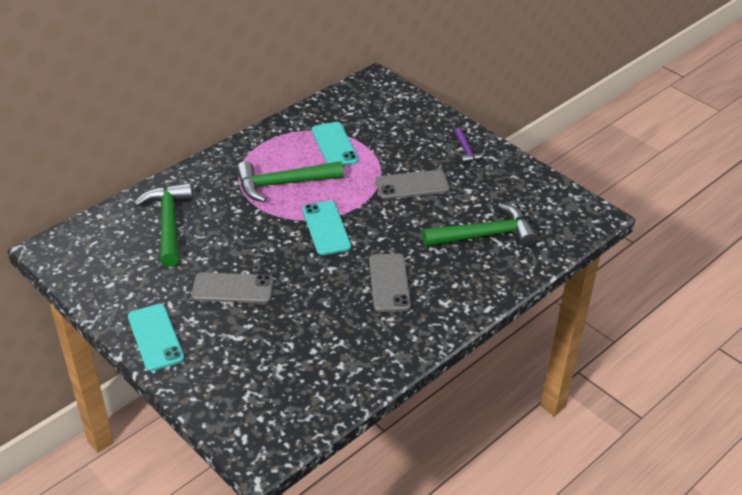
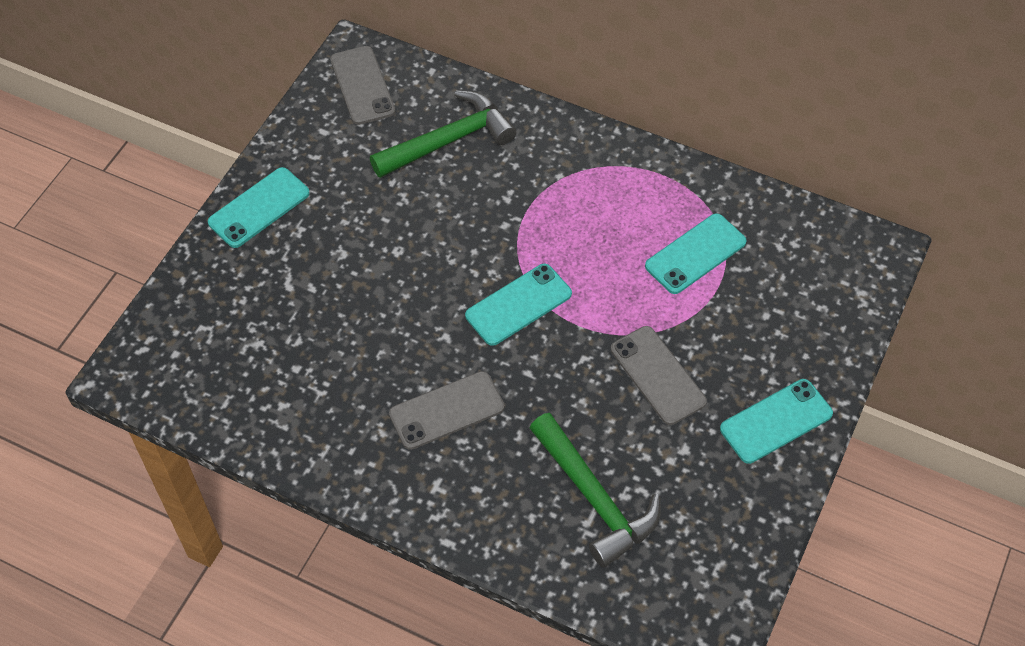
camera: 70 degrees right, 15 degrees up
(232, 288) = (365, 248): grey phone -> grey phone (362, 85)
(282, 184) = (581, 226): green hammer -> none
(466, 151) = (776, 421): purple hammer -> turquoise phone

